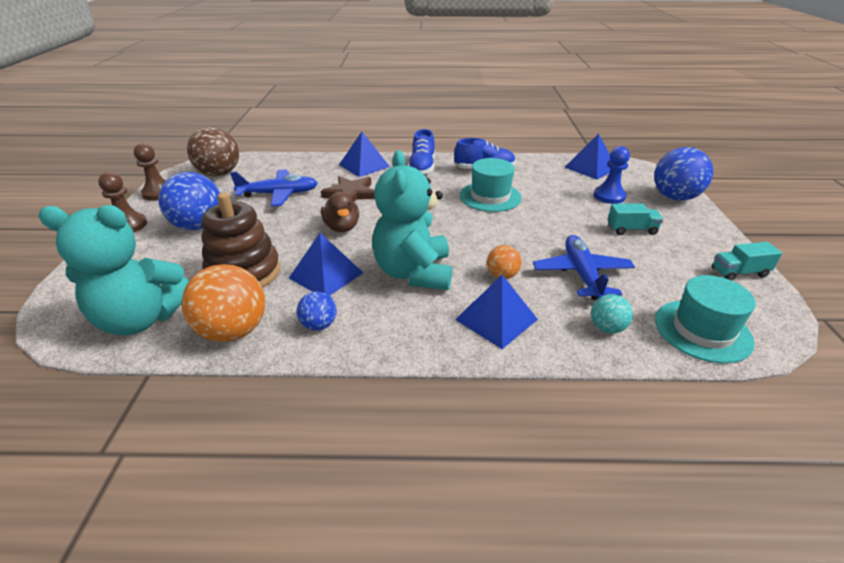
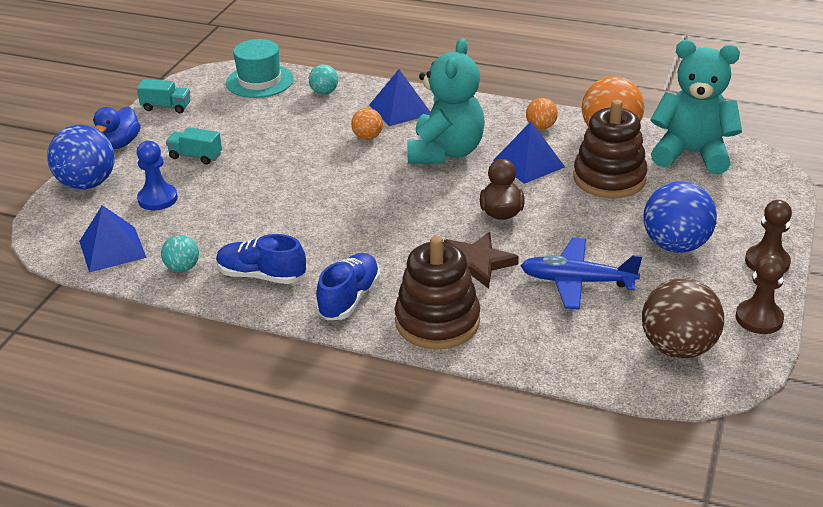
camera: 160 degrees left, 0 degrees up
(319, 325) = (541, 127): blue ball -> orange ball
(364, 165) = (437, 321): blue pyramid -> brown stacking toy
(490, 197) = (299, 224): turquoise hat -> none
(535, 166) = (182, 268): none -> turquoise ball
(582, 274) = (297, 127): blue plane -> none
(709, 229) = (120, 144): none -> blue duck

